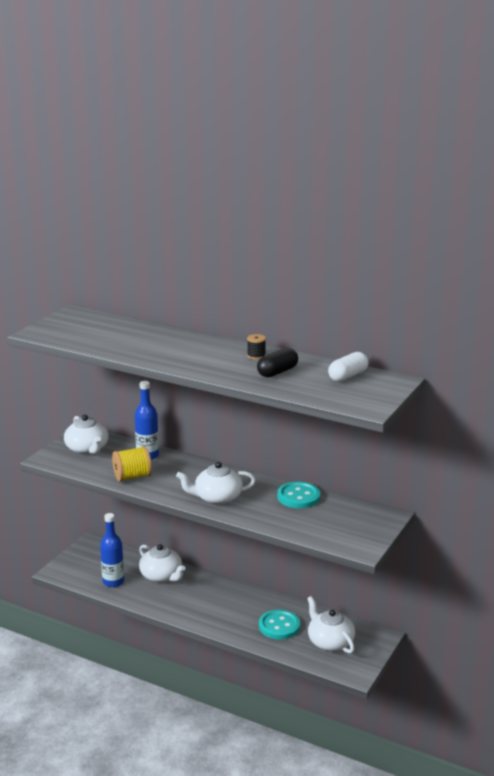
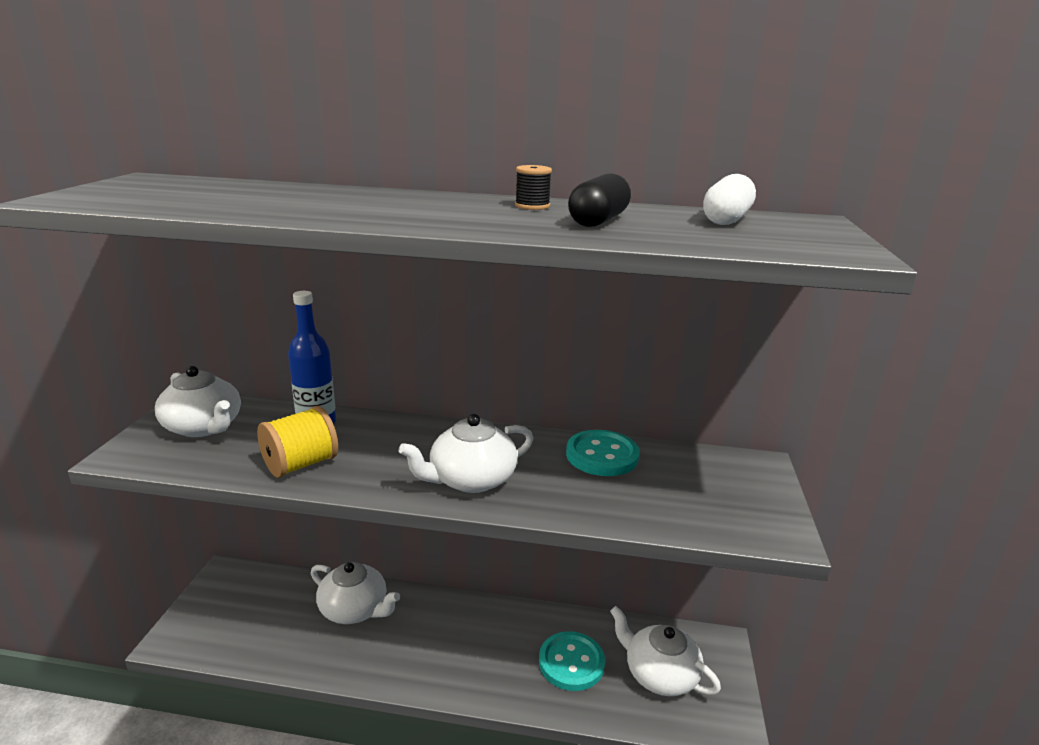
camera: 20 degrees left, 0 degrees up
(113, 582) = (276, 638): blue bottle -> none

